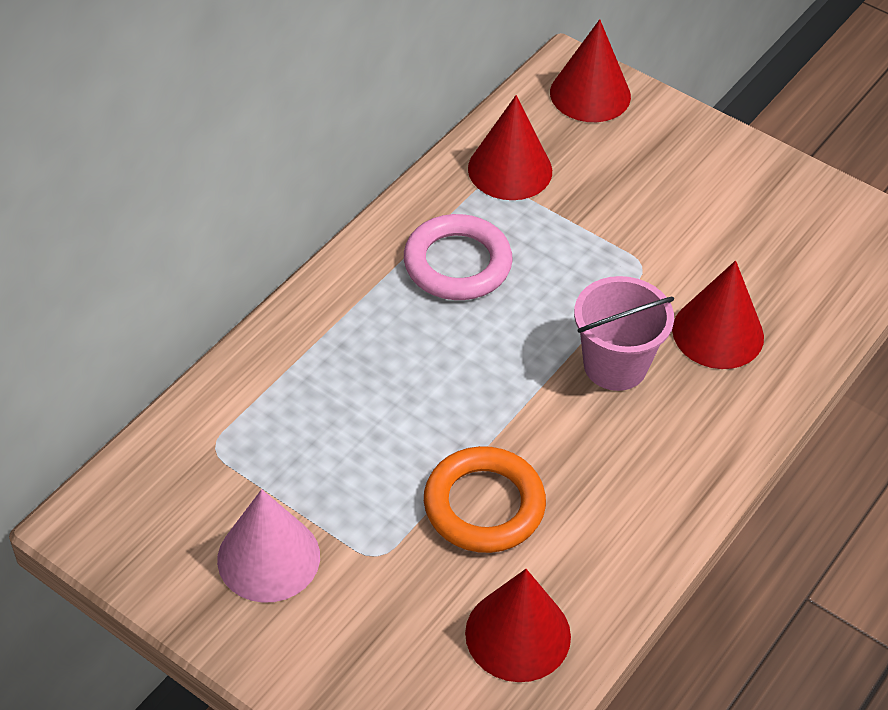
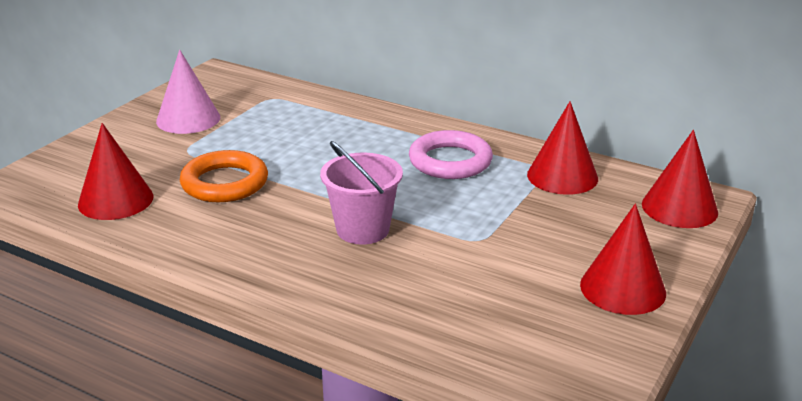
camera: 85 degrees right, 20 degrees down
(718, 333) = (410, 279): red cone -> red cone (622, 288)

